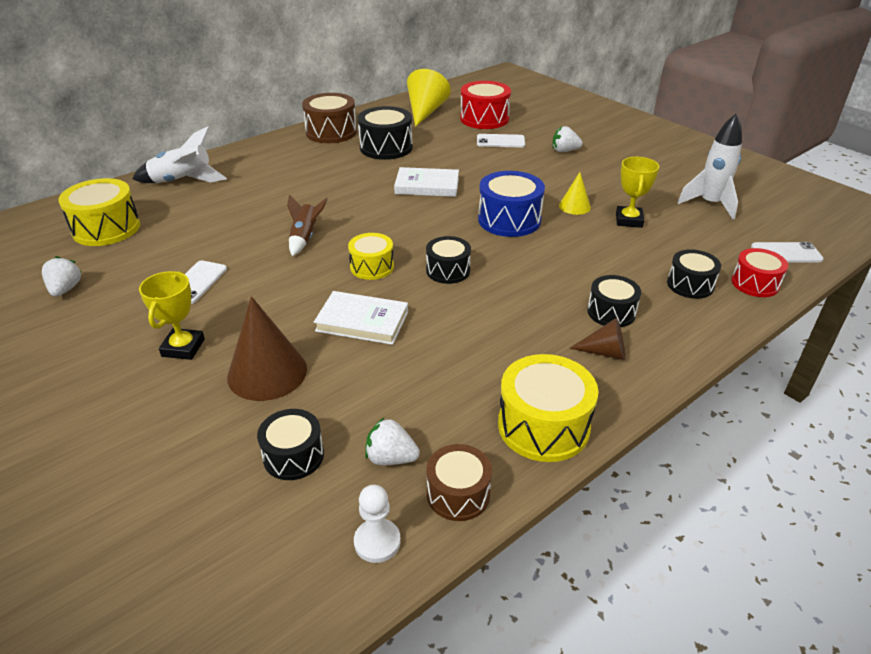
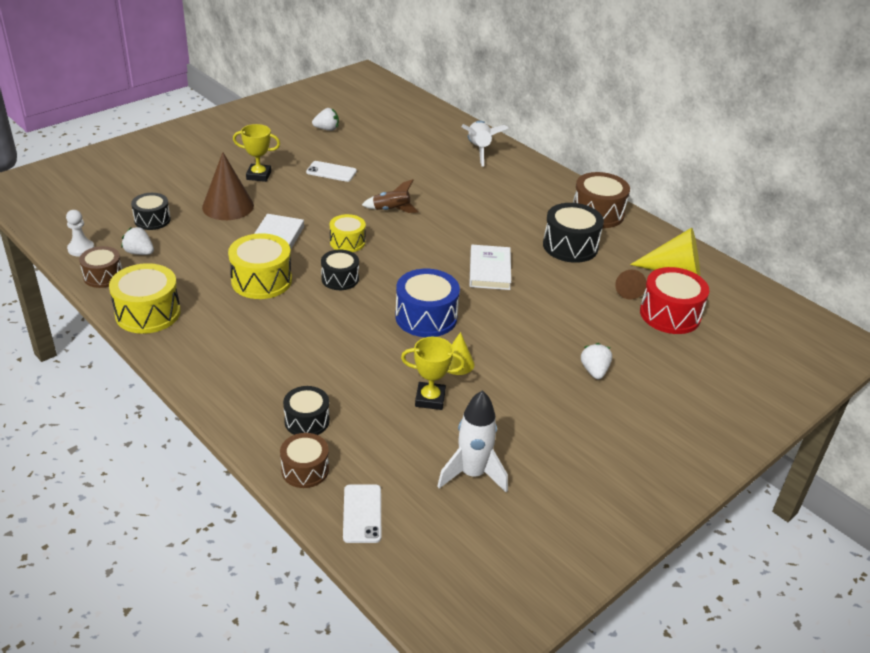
camera: 85 degrees right, 0 degrees up
(106, 228) = (403, 130): yellow drum -> yellow drum (261, 280)
(391, 458) = (139, 252): white strawberry -> white strawberry turned 75 degrees counterclockwise
(500, 141) = (607, 323): white phone -> none
(604, 352) = (218, 351): brown cone -> brown cone (628, 290)
(611, 312) = (270, 363): black drum -> none
(755, 283) = (305, 470): red drum -> brown drum

